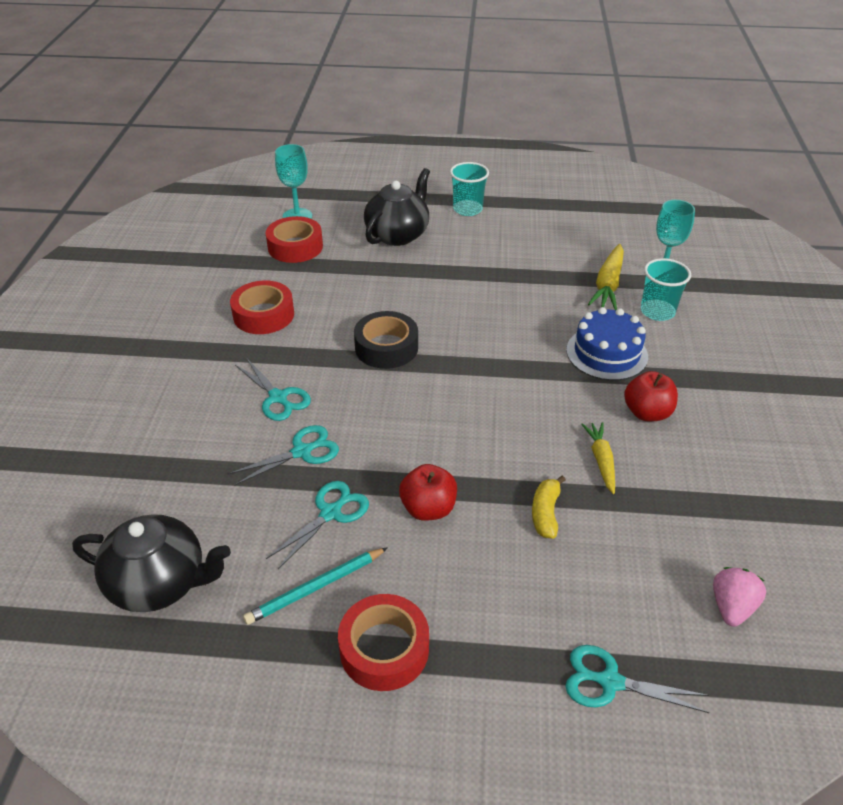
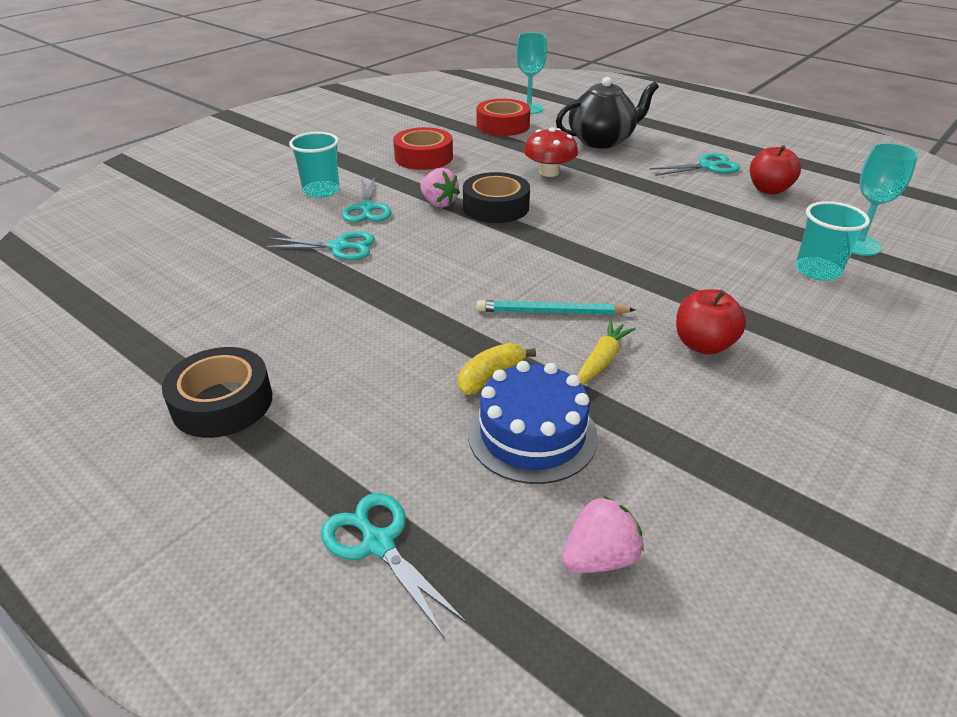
camera: 35 degrees right, 5 degrees down
(160, 583) = (138, 282): black teapot -> none
(316, 588) = (230, 336): turquoise pencil -> turquoise pencil (551, 312)
(330, 513) = (307, 294): turquoise scissors -> turquoise scissors (707, 167)
(335, 364) = (438, 203): none -> pink strawberry
(384, 649) = (222, 403): red tape -> black tape
(391, 289) = (549, 172): none -> red mushroom
(428, 508) = (387, 325): red apple -> red apple (769, 190)
(467, 209) = (691, 141): turquoise cup -> turquoise cup (321, 191)
(606, 353) = (714, 282): blue cake -> blue cake (532, 434)
(608, 284) = (781, 232): yellow carrot -> none

